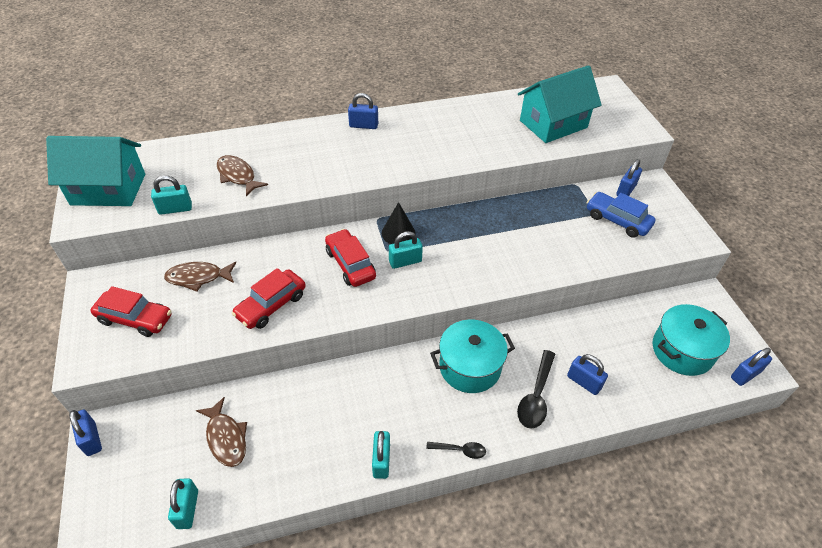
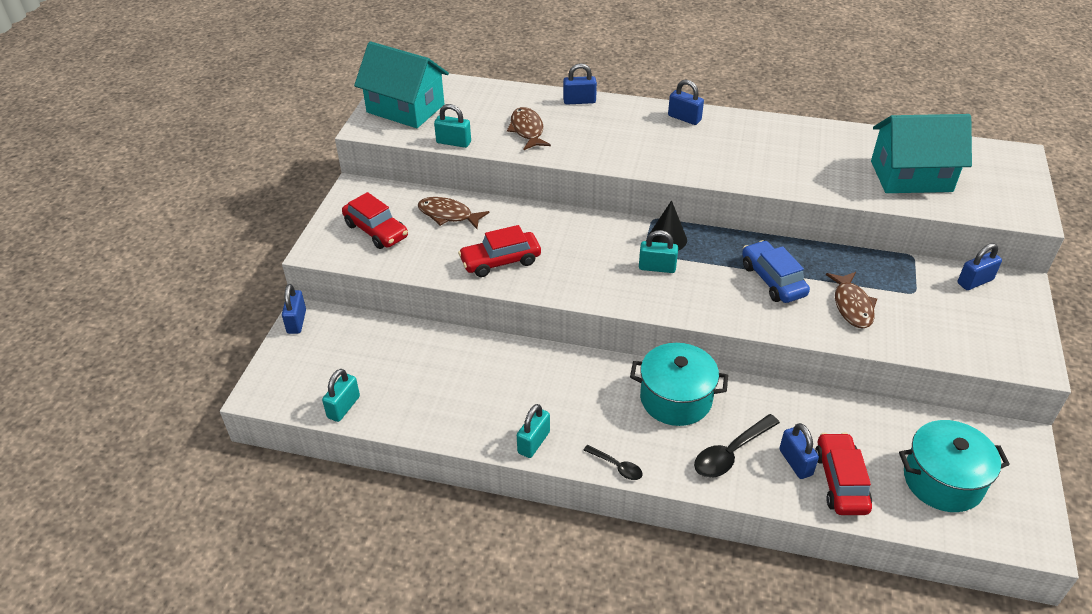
camera: 30 degrees right, 5 degrees down
(226, 438) = (405, 365): brown fish -> brown fish (852, 306)
(350, 264) = (599, 251): red car -> red car (840, 481)
(617, 220) = (938, 309): blue car -> blue car (773, 280)
(745, 374) = (1010, 536): blue padlock -> blue padlock (579, 101)

